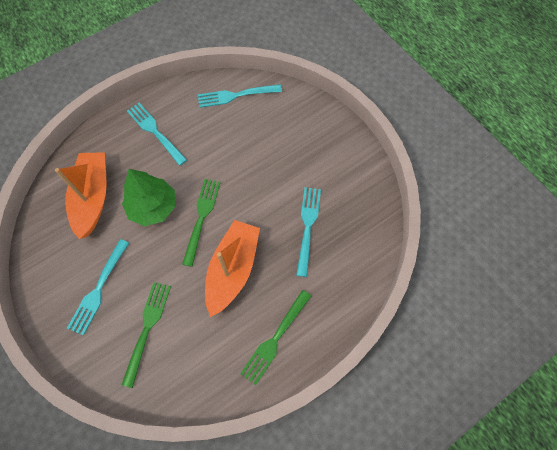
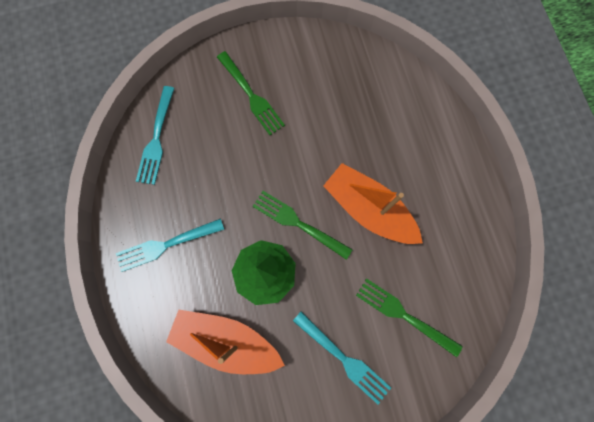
camera: 70 degrees left, 10 degrees up
(275, 338) = (452, 191): green fork -> green fork (251, 95)
(308, 227) = (348, 120): turquoise fork -> none

